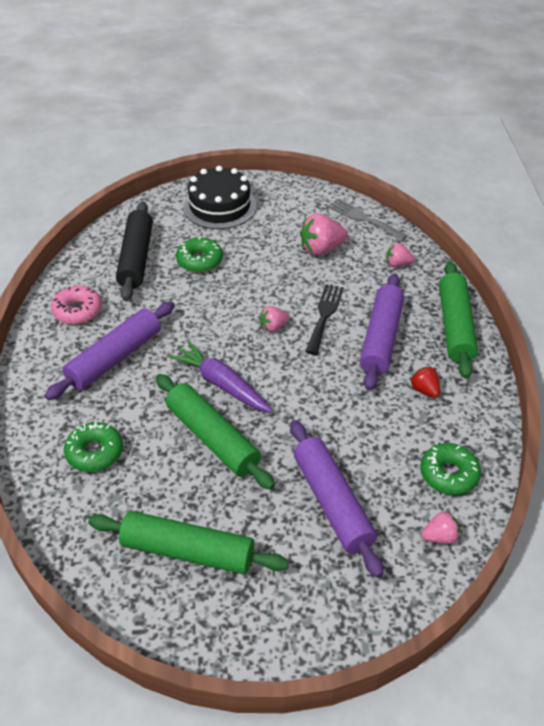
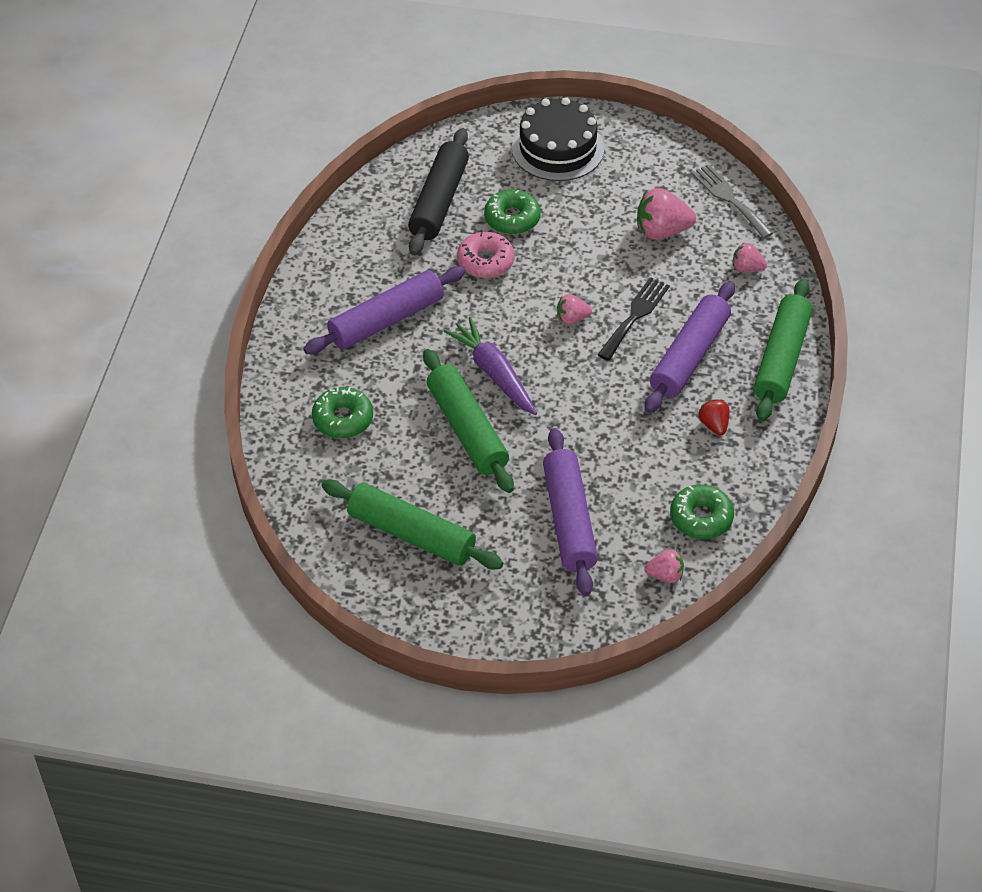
camera: 15 degrees right, 5 degrees up
(77, 311) = (358, 256): pink donut -> pink donut (485, 261)

